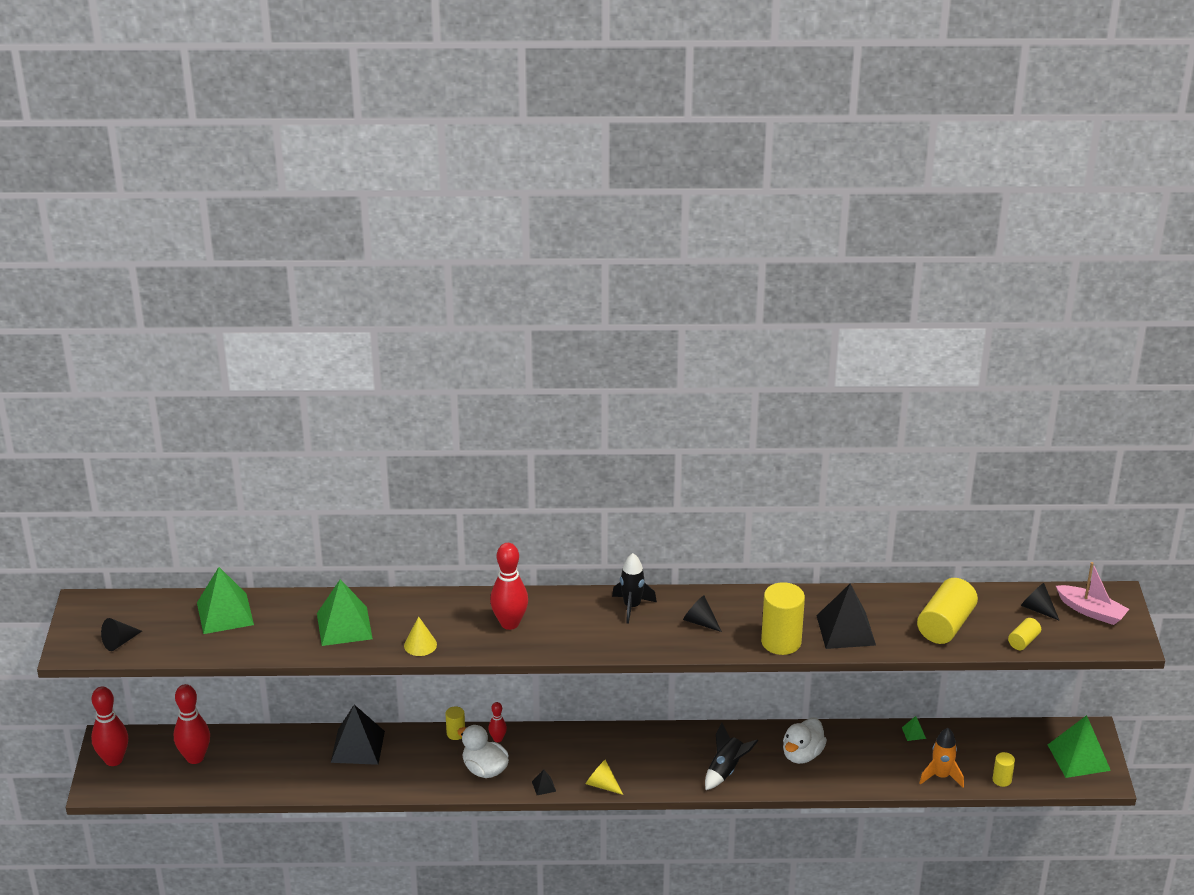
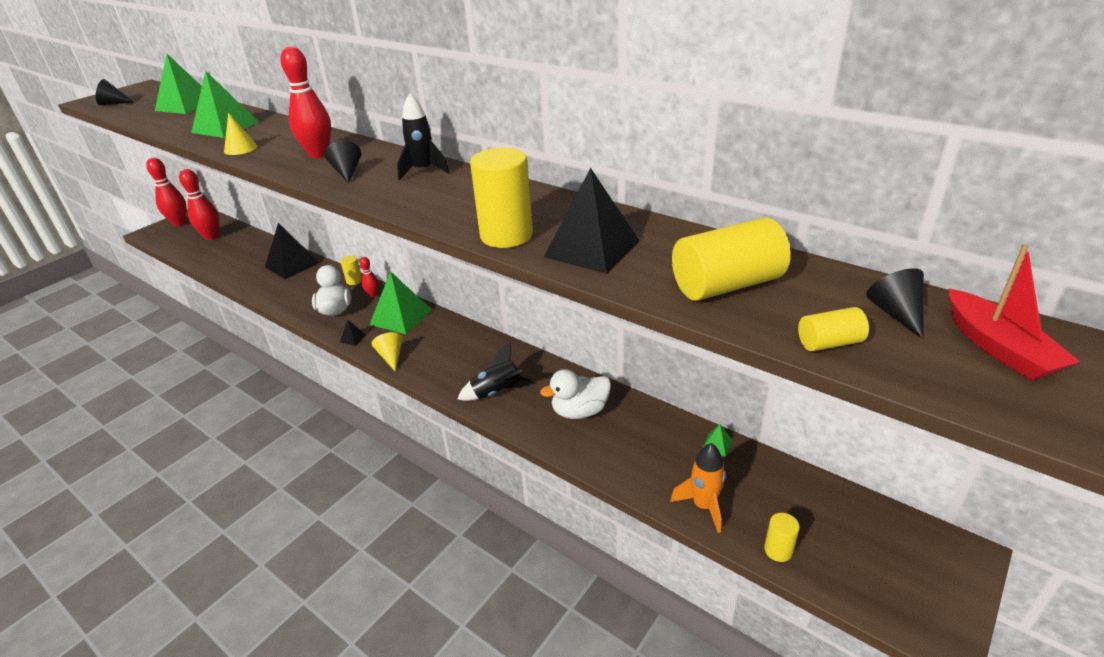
camera: 40 degrees right, 0 degrees up
(700, 622) = (459, 197): black cone -> black cone (347, 172)
(1078, 757) = (917, 579): green pyramid -> green pyramid (400, 317)
(1091, 611) = (998, 347): pink boat -> red boat

